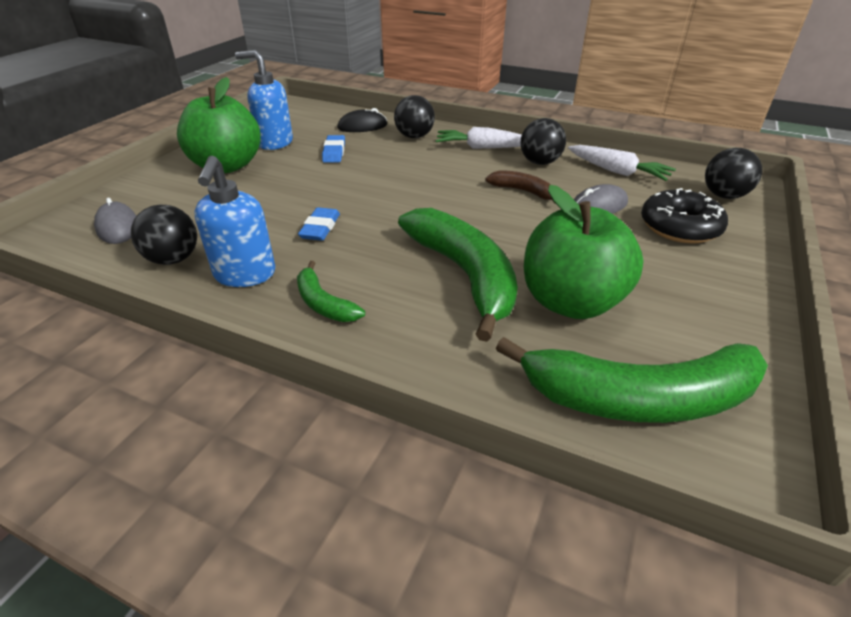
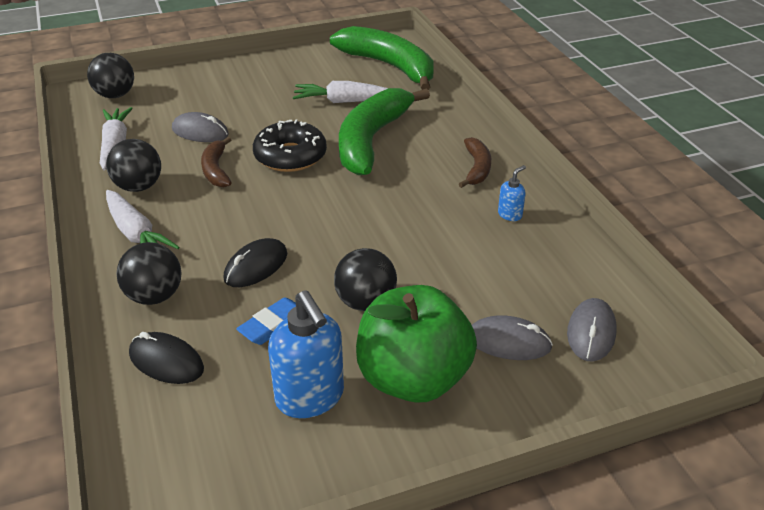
camera: 135 degrees left, 0 degrees up
(173, 259) = (555, 259): black ball -> black ball (365, 302)
(179, 199) = (508, 342): none -> grey mouse
(245, 275) = (510, 214): blue soap dispenser -> blue soap dispenser, size x0.47
(320, 228) = (414, 225): blue eraser -> none
(323, 303) = (477, 168): green banana -> brown banana
(388, 165) = (256, 266): none -> black mouse
(571, 302) = (343, 101): green apple -> white carrot
(679, 227) = (195, 97): black donut -> black donut (290, 156)

